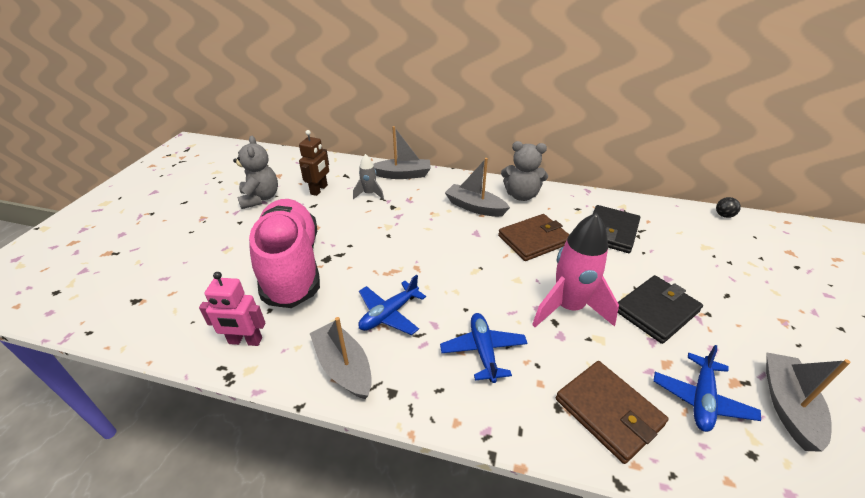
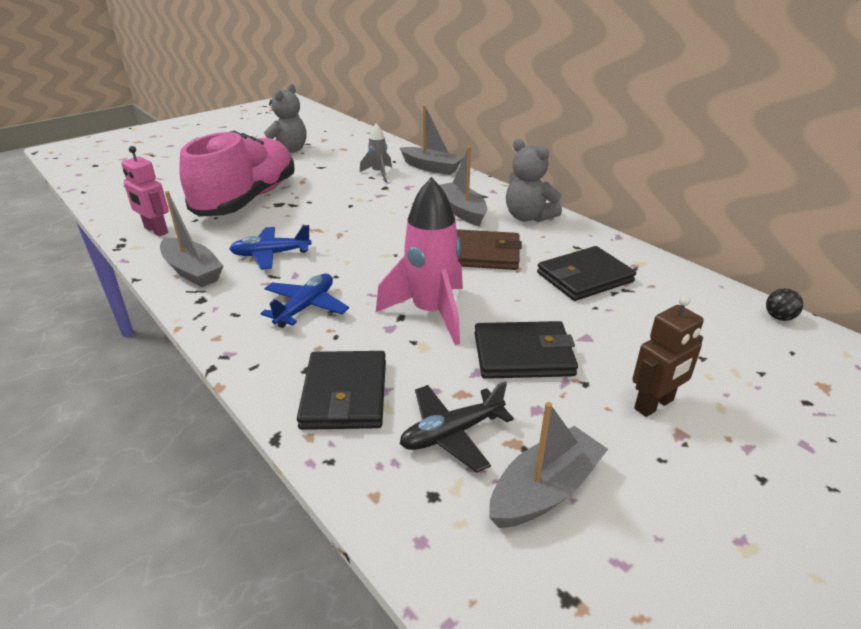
camera: 35 degrees right, 5 degrees down
(319, 190) = (341, 158): brown robot -> brown robot (654, 405)
(344, 367) = (192, 271): grey boat -> grey boat turned 135 degrees clockwise
(608, 412) = (344, 394): brown wallet -> black wallet
(701, 399) = (452, 433): blue plane -> black plane

